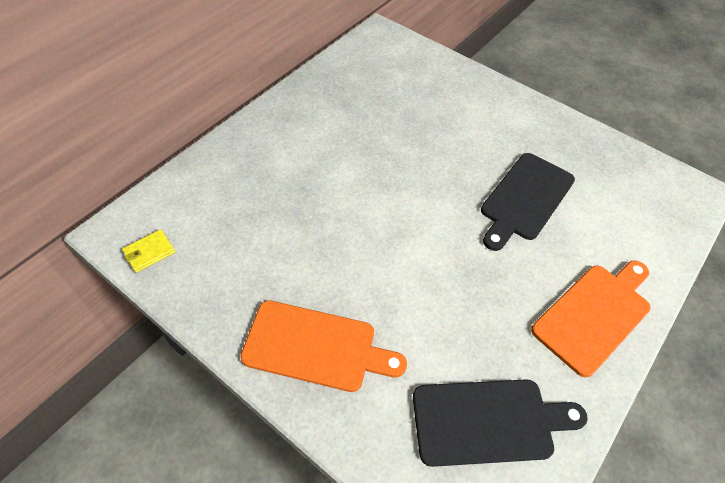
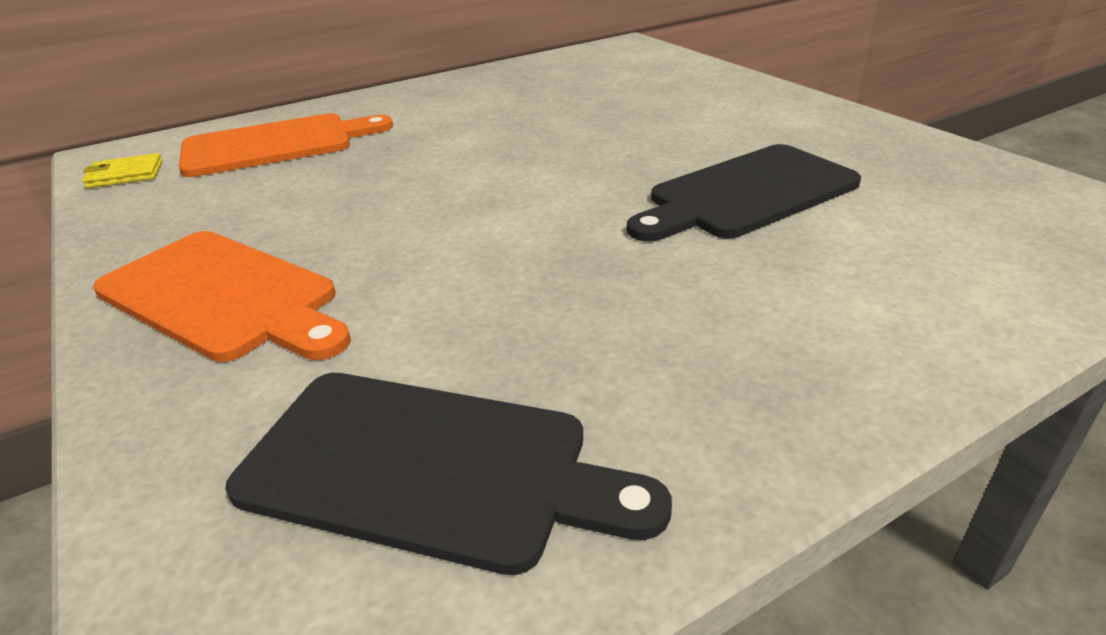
camera: 25 degrees right, 20 degrees down
(594, 314) = (804, 354): orange cutting board -> orange cutting board (276, 145)

